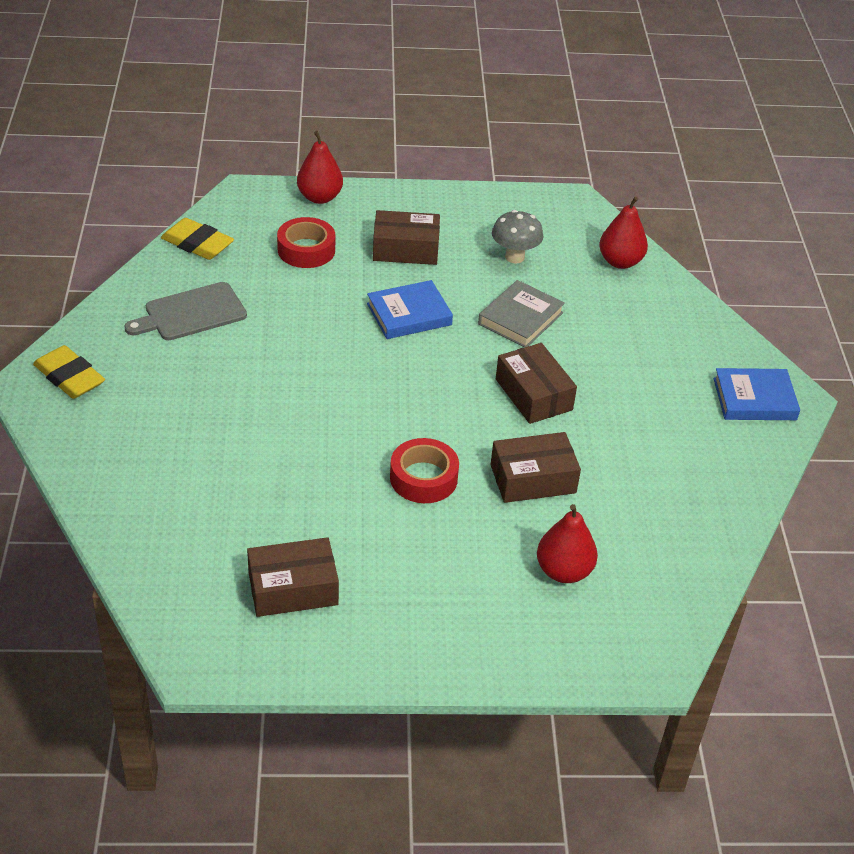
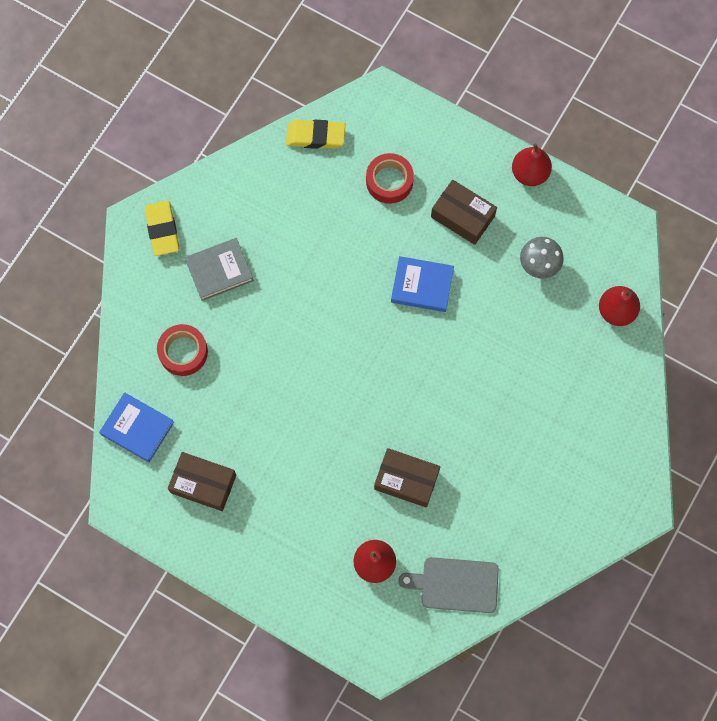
camera: 35 degrees right, 30 degrees up
(191, 313) = (272, 207): grey cutting board -> grey cutting board (455, 584)
(197, 244) = (315, 136): yellow eraser -> yellow eraser turned 60 degrees counterclockwise
(320, 197) = (434, 127): red pear -> red pear (529, 173)
(423, 478) = (336, 440): red tape -> red tape (183, 352)
(520, 318) = (499, 331): grey book -> grey book (219, 271)
(533, 394) = (458, 407): brown box -> none
(754, 399) = (612, 495): blue book -> blue book (137, 428)

